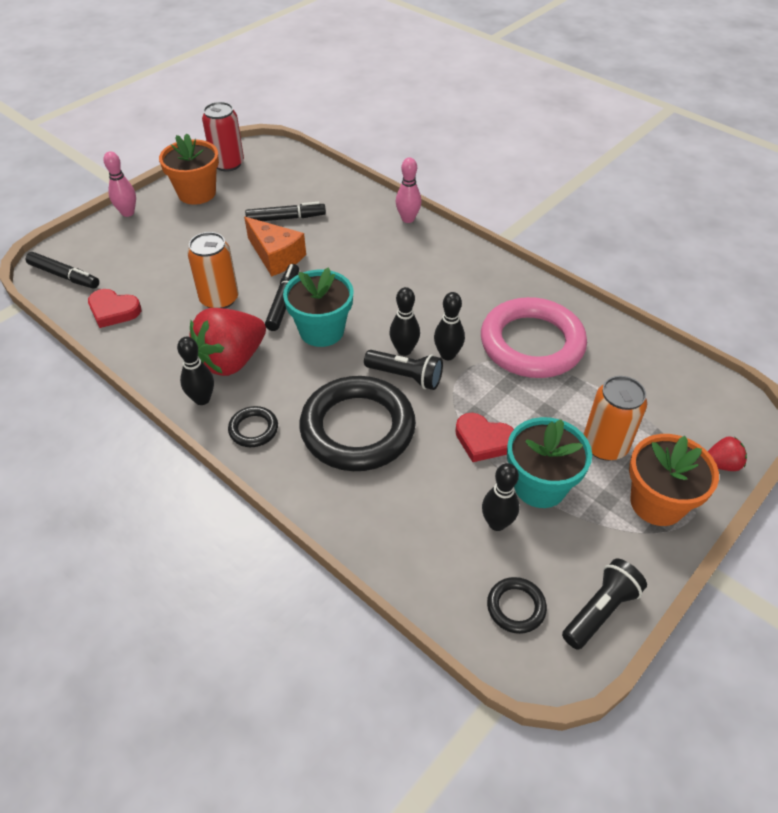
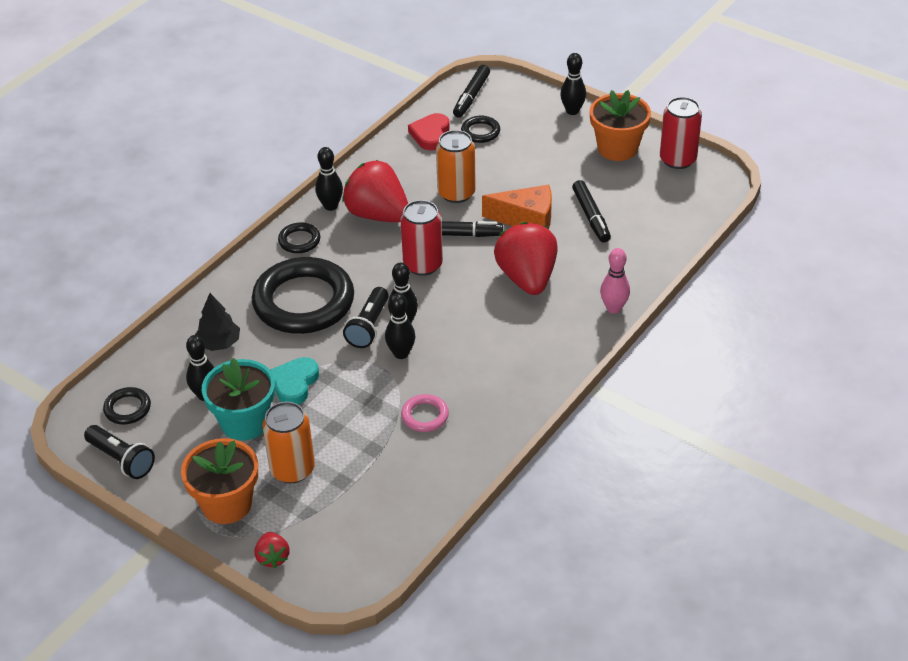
camera: 85 degrees right, 5 degrees down
(128, 213) = (572, 111): pink bowling pin -> black bowling pin
(128, 274) = (480, 132): none -> black ring
(276, 256) = (526, 219): orange cheese -> orange cheese turned 120 degrees counterclockwise
(321, 331) = (423, 264): turquoise flower pot -> red can
(359, 264) = (527, 278): none -> red strawberry
(413, 509) = (219, 343): none -> black tree
(483, 440) = (294, 383): red heart -> turquoise heart
(532, 343) = (425, 416): pink ring -> pink ring, size x0.43

